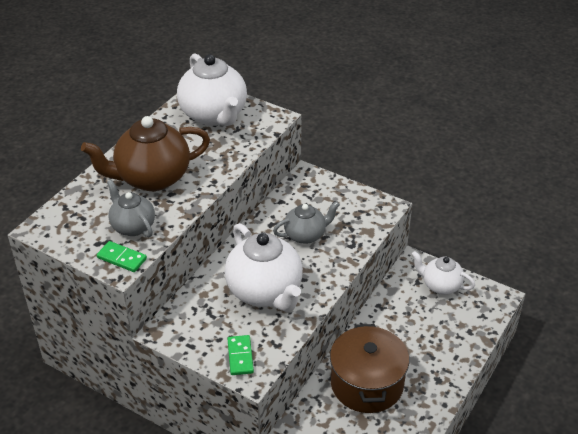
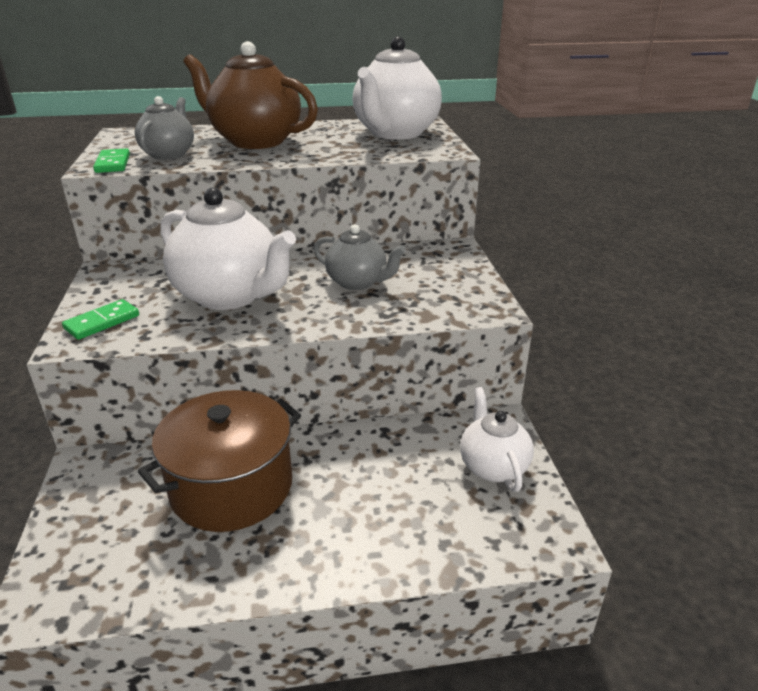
camera: 50 degrees right, 10 degrees down
(265, 292) = (230, 296): white teapot -> white teapot turned 75 degrees counterclockwise

